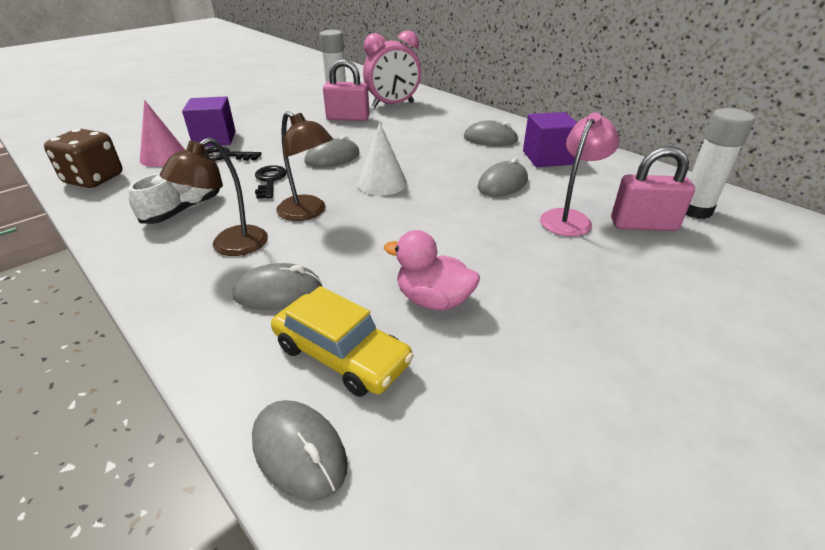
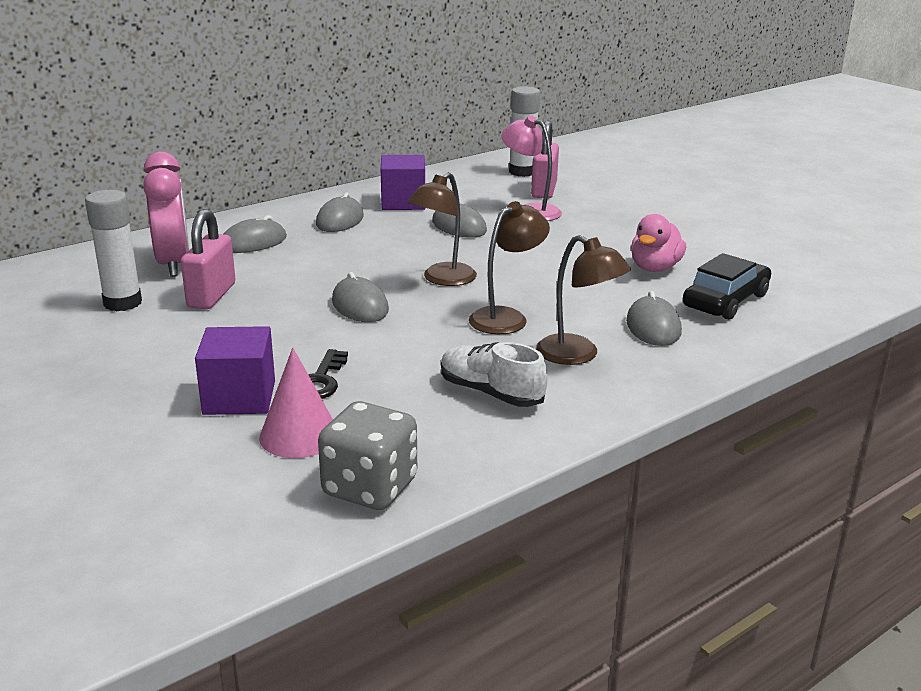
camera: 85 degrees left, 10 degrees down
(94, 179) = (370, 488): brown dice -> grey dice
(270, 180) = (417, 343): black key -> none
(299, 451) = (814, 313): grey mouse -> grey mouse (253, 242)
(341, 355) = (725, 301): yellow car -> black car
(382, 183) = (443, 279): white cone -> brown lamp

